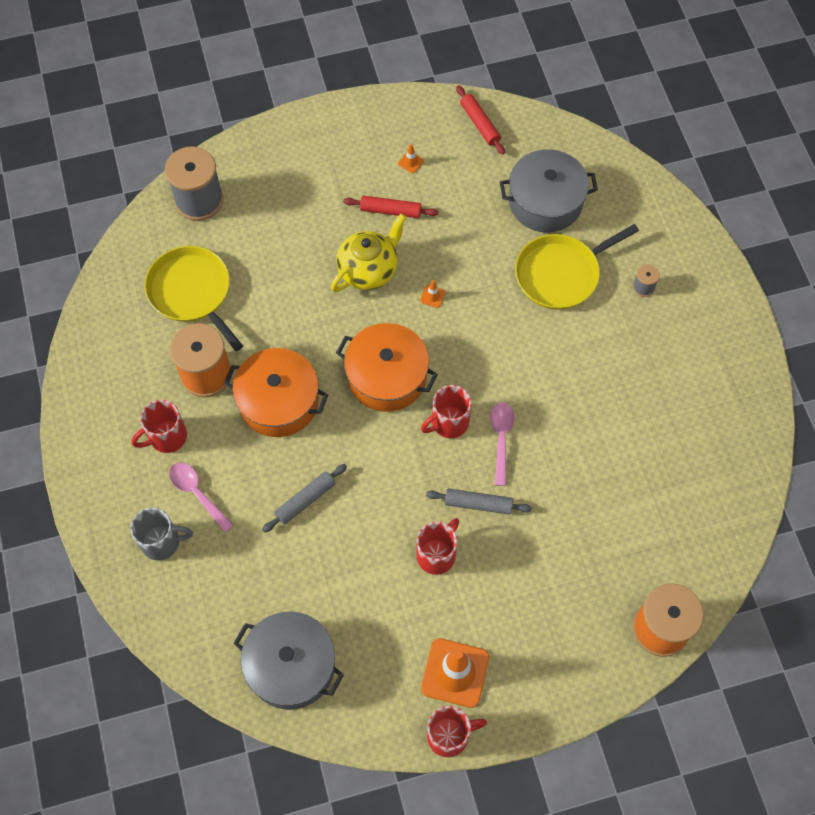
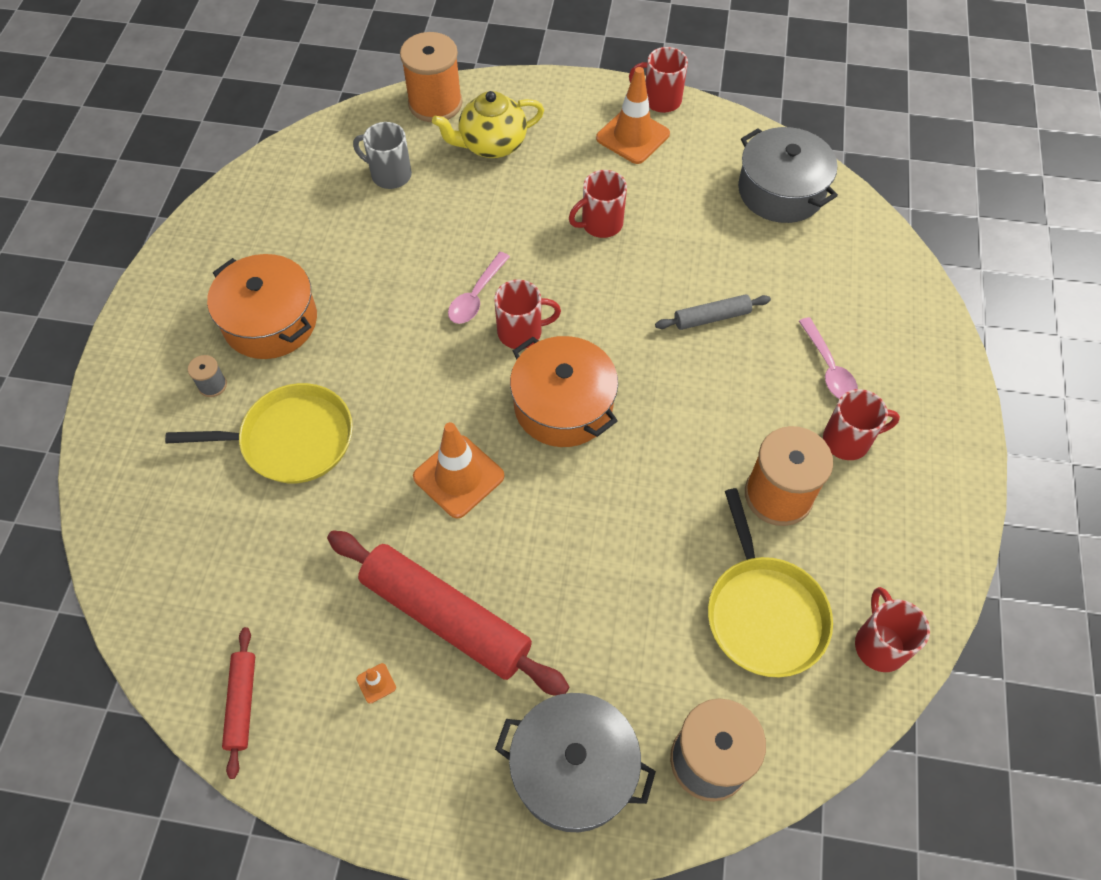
camera: 155 degrees left, 5 degrees down
(112, 303) = (879, 644): none -> red mug
(162, 542) = (881, 336): grey mug -> grey mug (390, 175)
(279, 401) = (701, 428): orange pot -> orange pot (270, 321)
(369, 270) = (518, 544): yellow teapot -> yellow teapot (491, 145)
(390, 211) = (445, 617): red rolling pin -> red rolling pin, size x2.02
(432, 296) = (458, 476): orange traffic cone -> orange traffic cone, size x2.45
(478, 504) = (536, 249): grey rolling pin -> none
(545, 202) = (242, 539): grey pot -> grey pot (574, 769)

